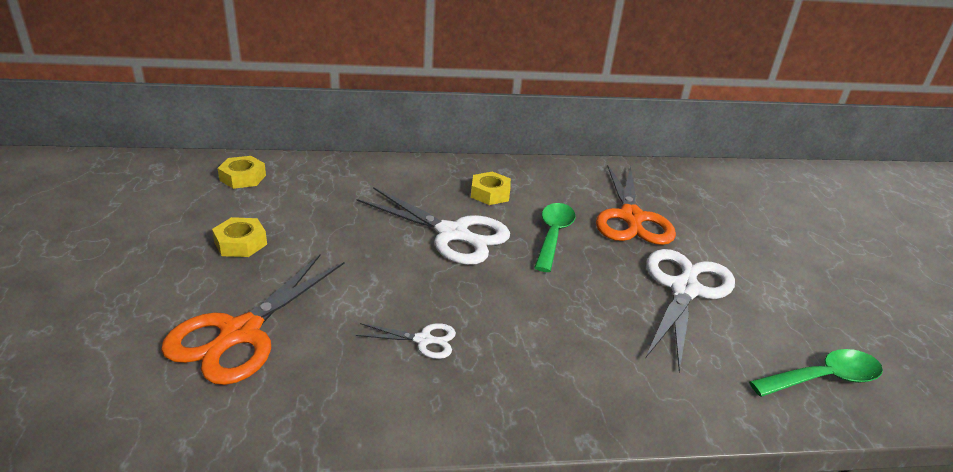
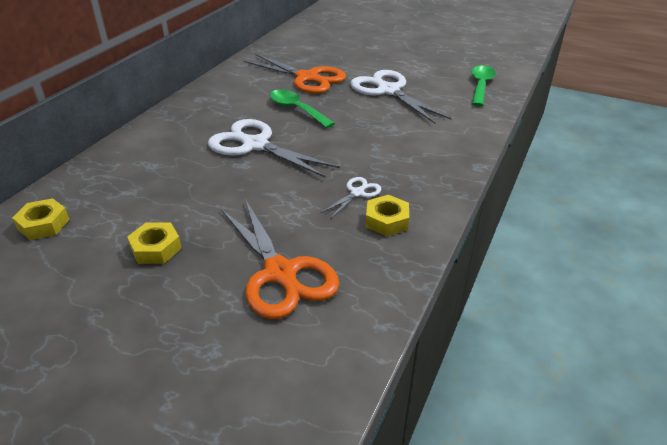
camera: 55 degrees left, 5 degrees up
(453, 234) = (254, 145): white scissors -> white scissors turned 120 degrees counterclockwise
(490, 193) = (222, 114): yellow nut -> yellow nut (387, 220)

